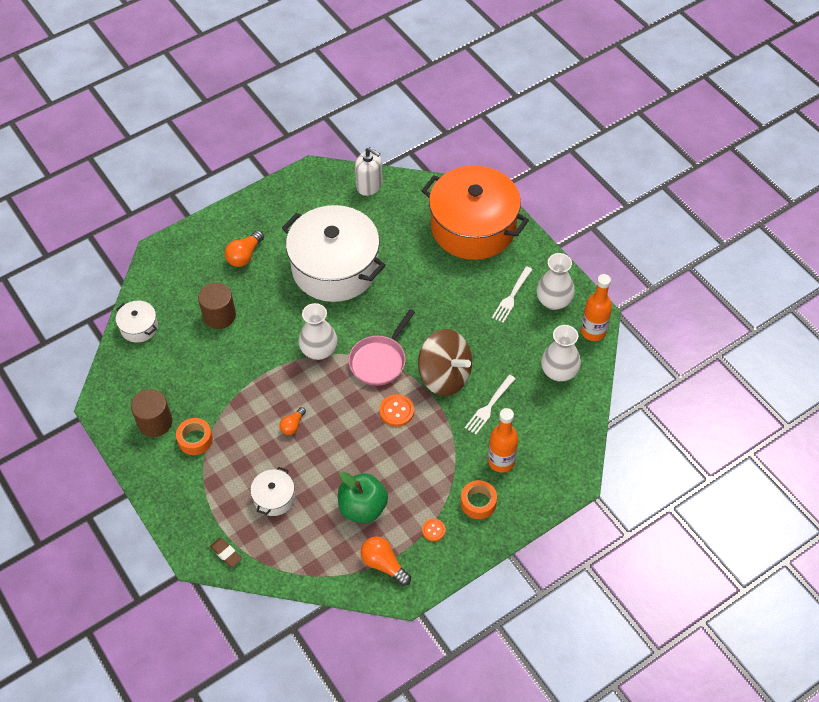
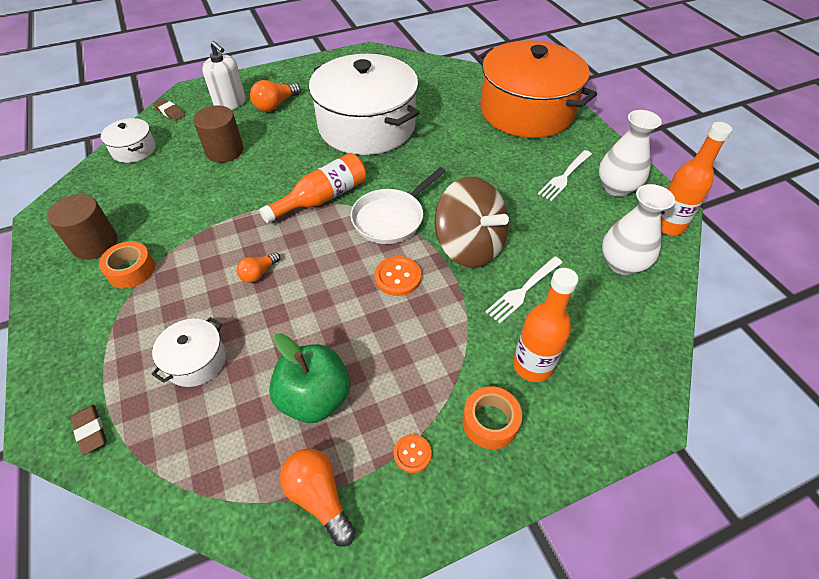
camera: 10 degrees right, 5 degrees down
(150, 279) = (170, 112): none -> brown eraser
(319, 351) = (322, 198): white vase -> orange bottle
(369, 185) = (423, 68): white soap dispenser -> white soap dispenser (230, 103)
(379, 360) = (391, 218): pink pan -> white pan

